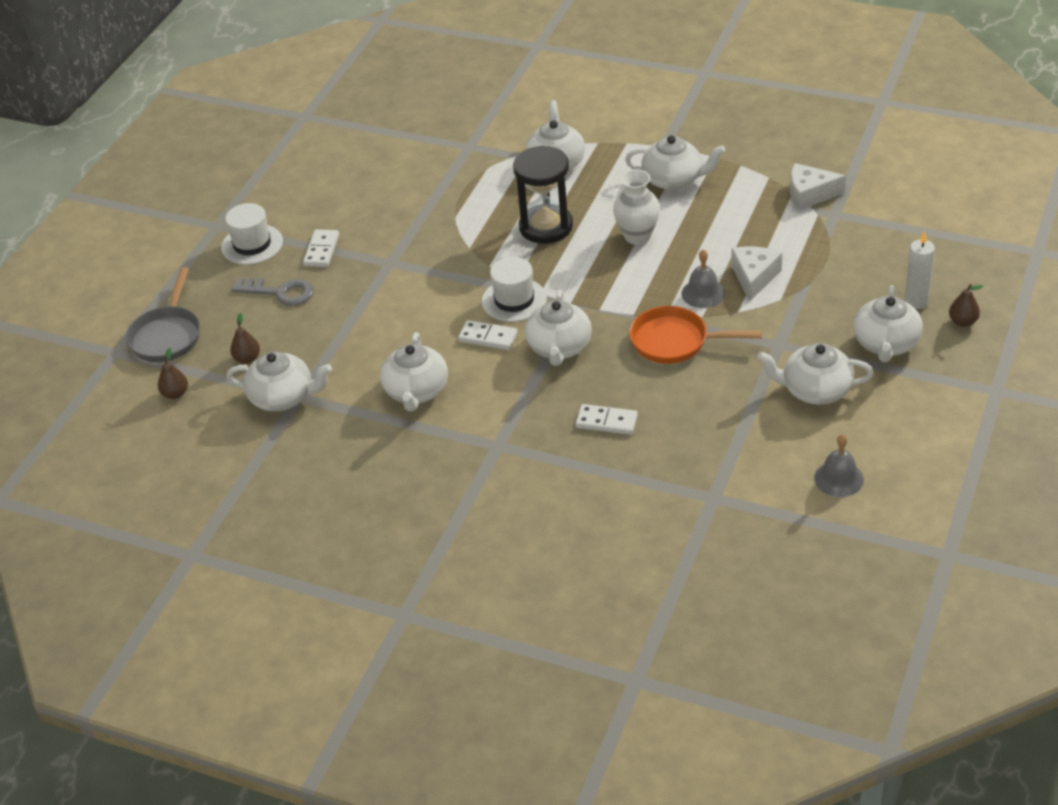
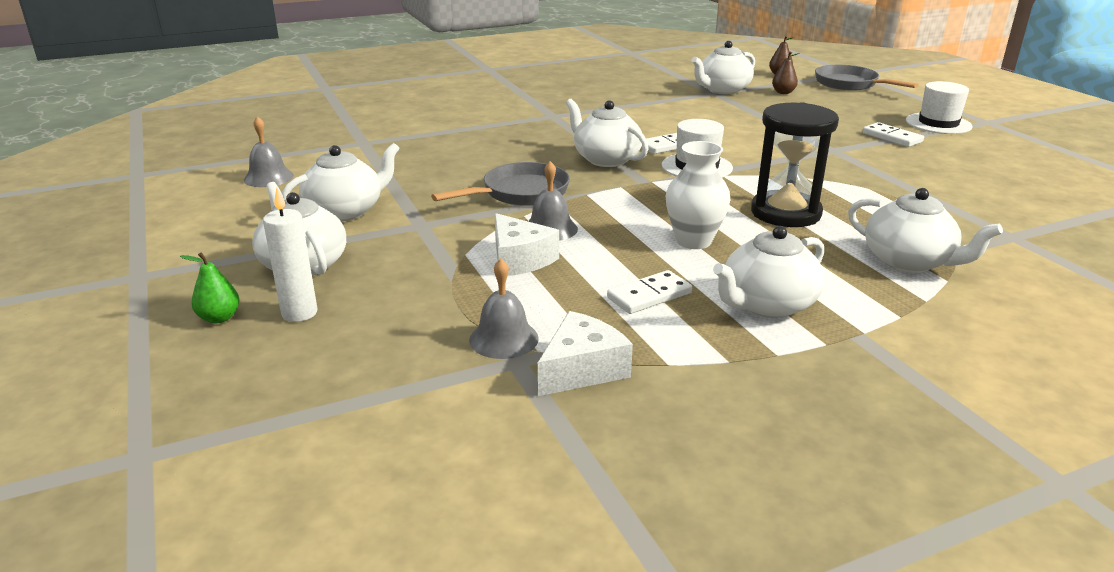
camera: 130 degrees right, 15 degrees down
(280, 292) = (850, 115): grey key -> none
(416, 391) = (654, 114): white teapot -> none
(606, 422) = (498, 144): white domino -> white domino (649, 295)
(675, 341) = (520, 193): orange pan -> grey pan
(826, 228) = (503, 339): none -> grey bell
(962, 322) = (219, 318): brown pear -> green pear

